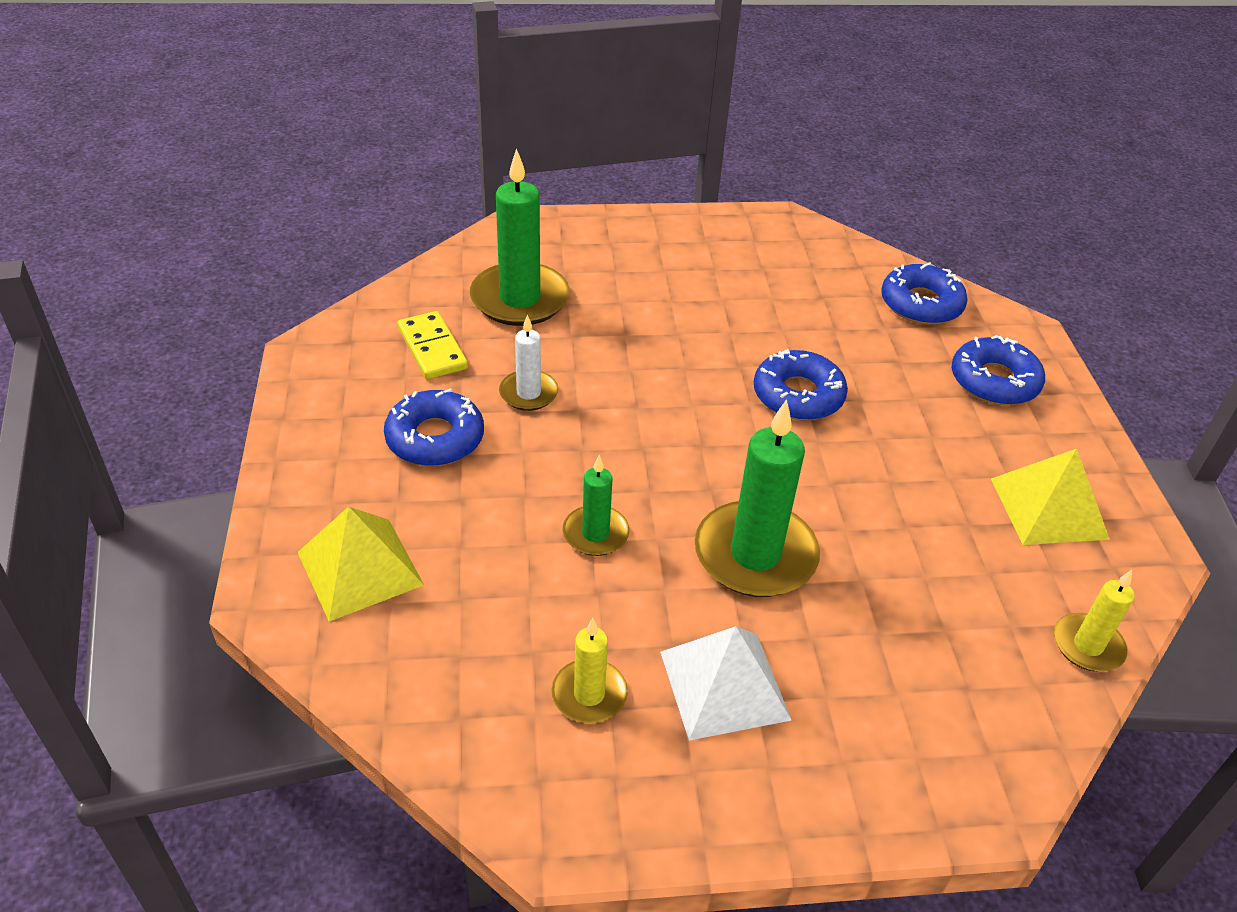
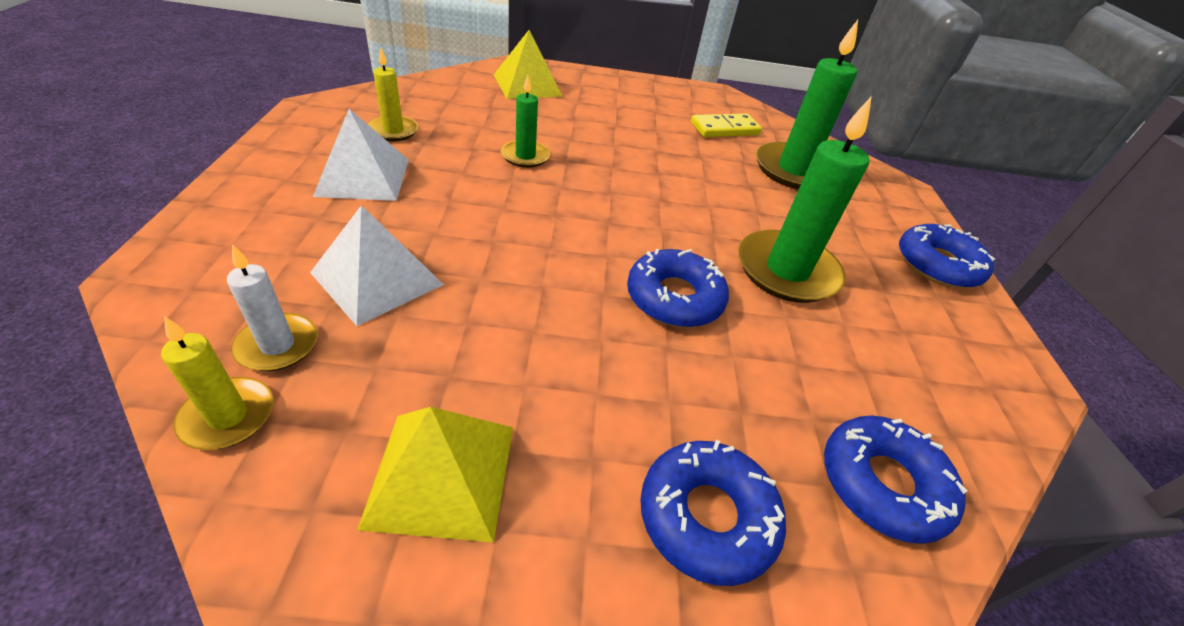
camera: 95 degrees right, 0 degrees up
(435, 438) = (631, 118): blue donut -> blue donut (937, 265)
(528, 393) = (677, 156): white candle -> white candle (277, 345)
(755, 554) = (474, 219): green candle -> green candle (786, 271)
(891, 606) = (377, 278): none -> white pyramid

